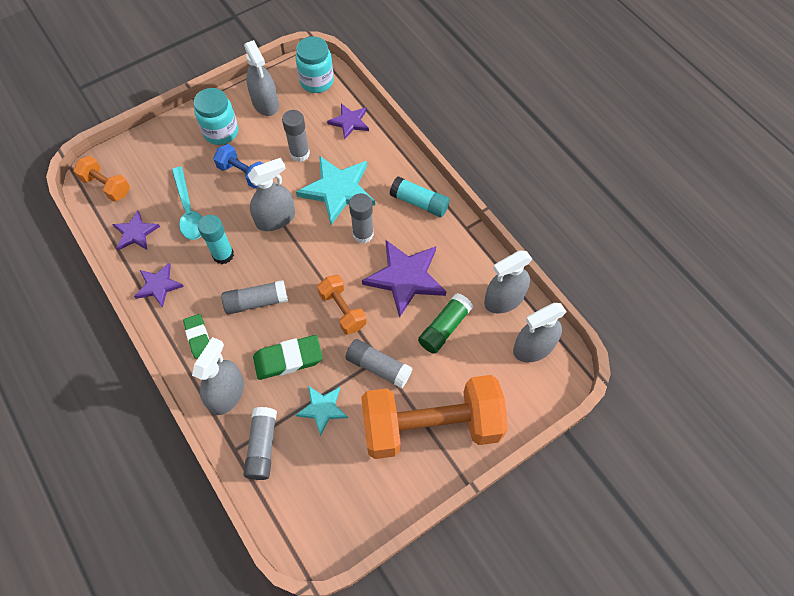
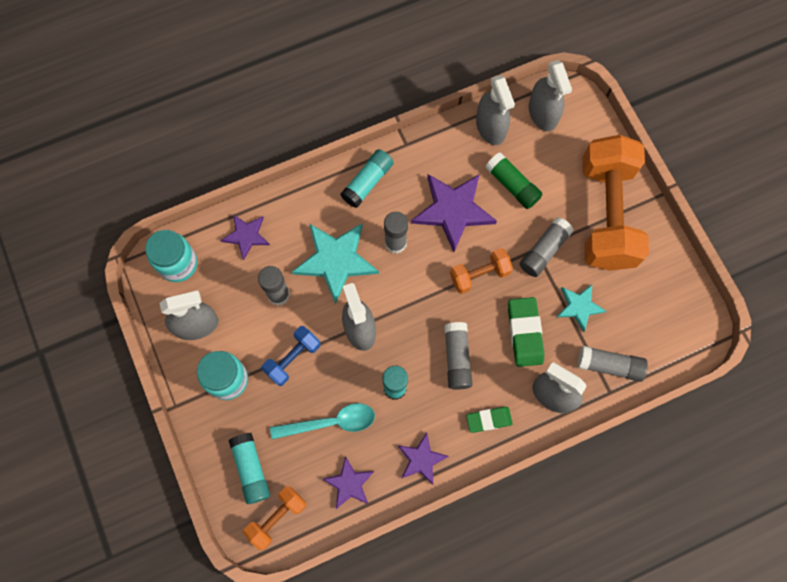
camera: 80 degrees left, 10 degrees up
(146, 161) = (251, 469): none -> turquoise glue stick

